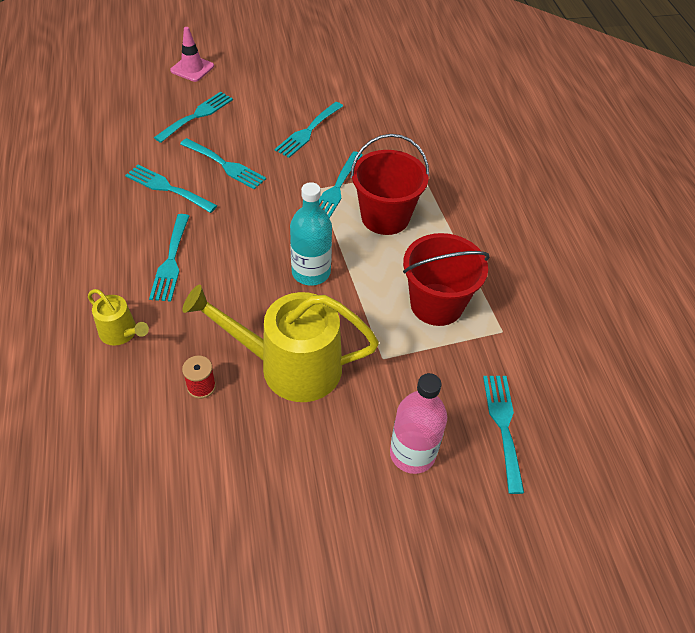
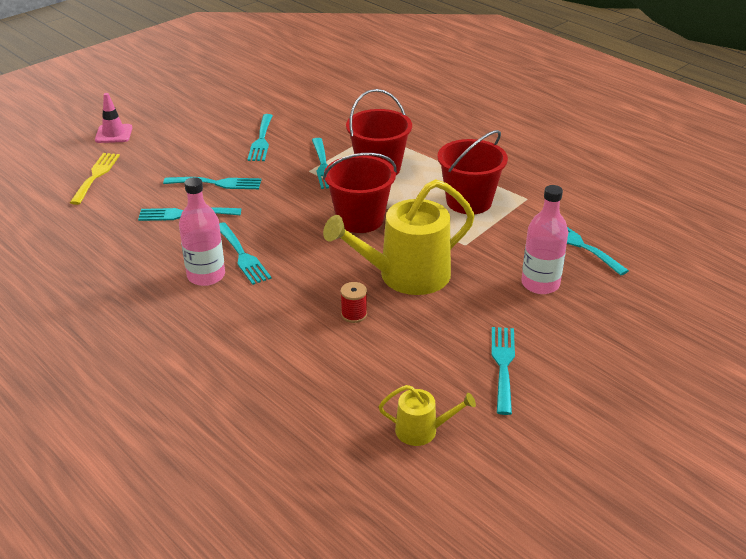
camera: 30 degrees left, 15 degrees down
(121, 333) = (253, 312): yellow watering can -> yellow watering can (422, 430)
(122, 268) = (206, 276): none -> pink bottle
(138, 109) = (96, 176): none -> yellow fork
(197, 115) = (155, 161): turquoise fork -> turquoise fork (503, 365)
(311, 272) = (360, 219): turquoise bottle -> red bucket

